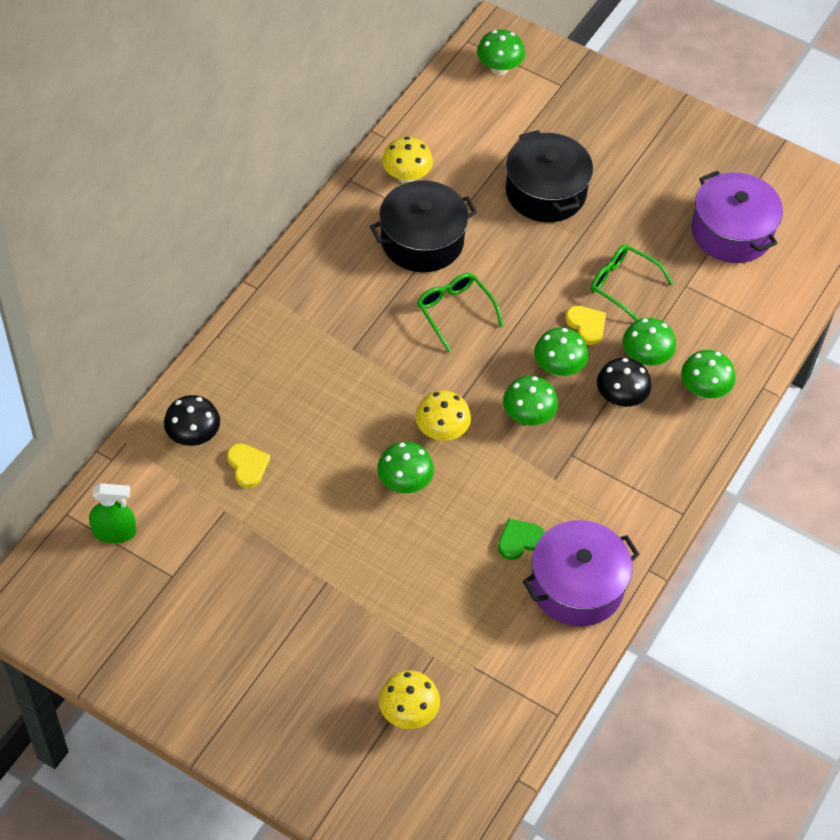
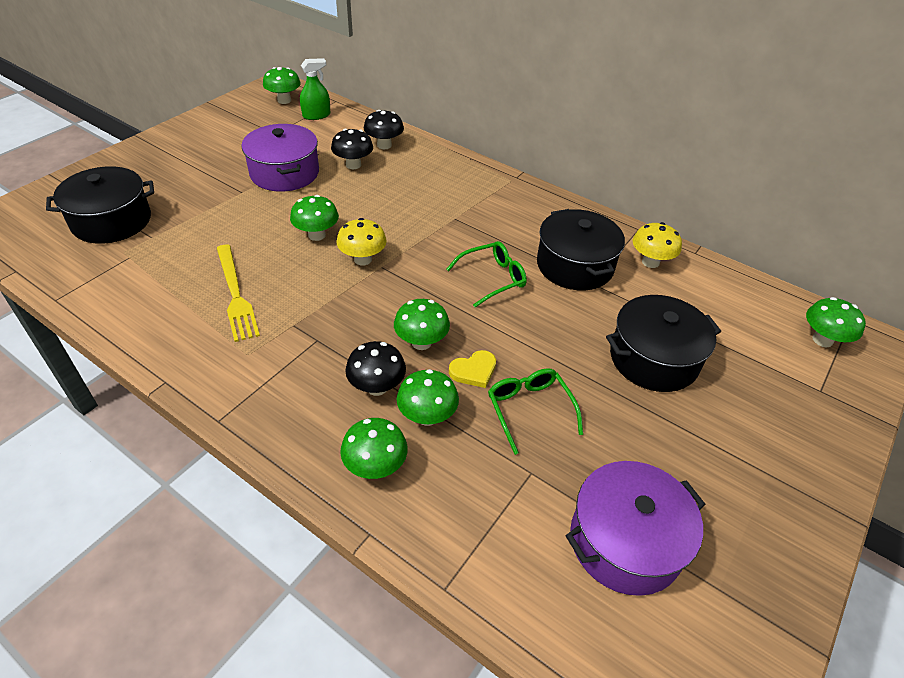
camera: 95 degrees right, 10 degrees down
(114, 532) = (316, 115): green spray bottle -> green spray bottle turned 120 degrees counterclockwise
(248, 466) = (353, 165): yellow heart -> black mushroom
(408, 712) = (112, 221): yellow mushroom -> black pot
(519, 540) = (236, 295): green heart -> yellow fork
(528, 416) = (367, 314): green mushroom -> green mushroom (284, 100)
(577, 586) = (172, 327): purple pot -> purple pot (284, 173)
(622, 285) = (529, 409): green glasses -> green glasses turned 60 degrees counterclockwise

